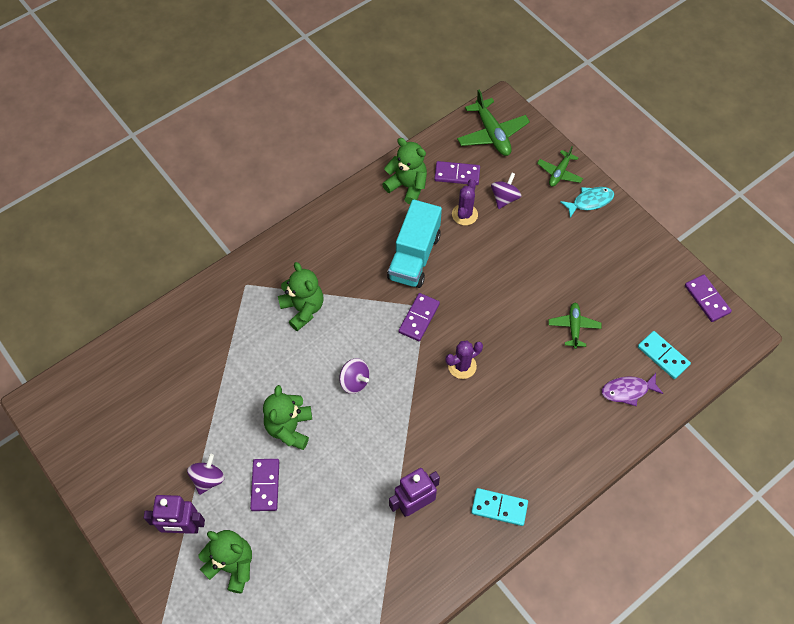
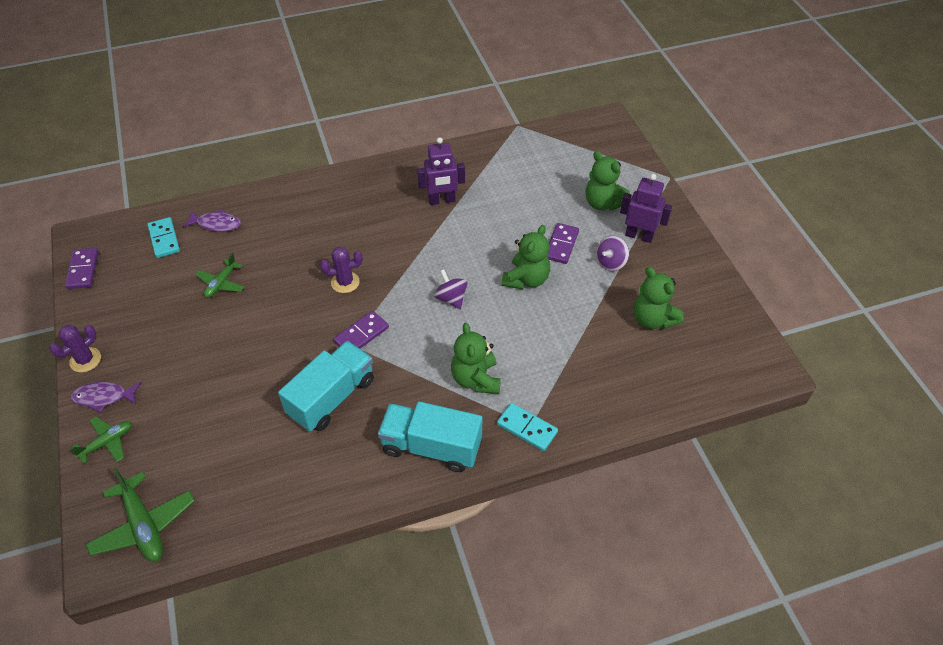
camera: 160 degrees left, 10 degrees down
(318, 244) = (431, 447): none -> turquoise truck
(407, 186) = (292, 486): green teddy bear -> green teddy bear (652, 319)
(457, 174) = (224, 481): purple domino -> none
(464, 214) = (248, 427): purple cactus -> purple cactus (85, 360)
(492, 134) = (143, 525): green plane -> green plane turned 150 degrees clockwise
(499, 507) = (376, 181): turquoise domino -> turquoise domino (526, 428)
(504, 198) = (191, 432): purple spinning top -> none
(590, 201) = (103, 397): turquoise fish -> purple fish

